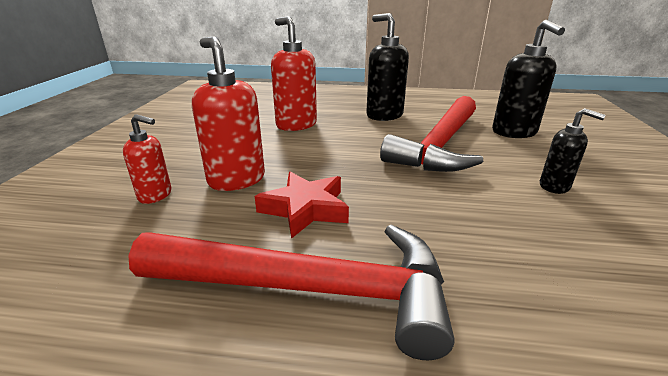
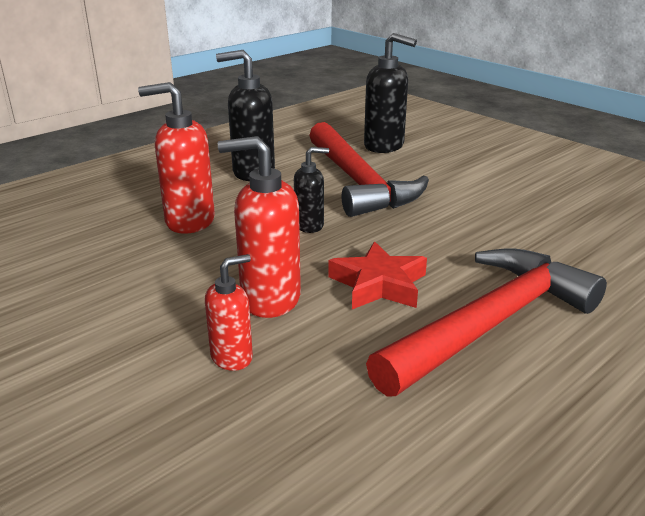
camera: 50 degrees left, 0 degrees up
(554, 186) = (478, 180): black soap dispenser -> black soap dispenser (309, 225)

